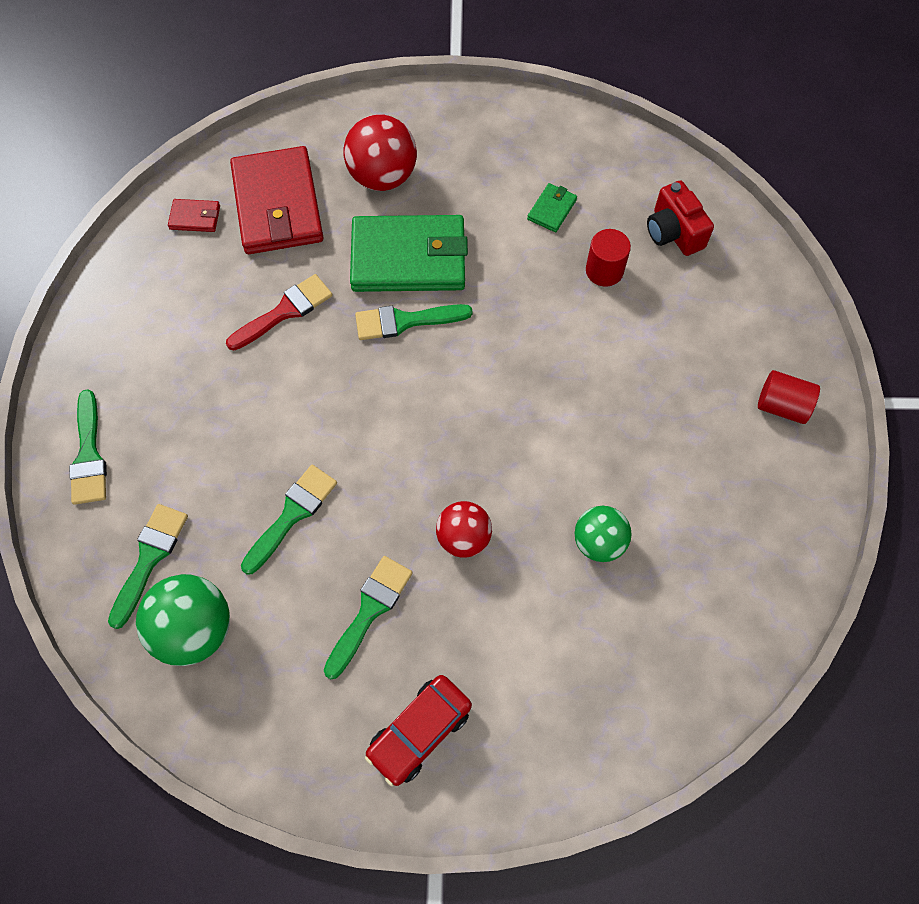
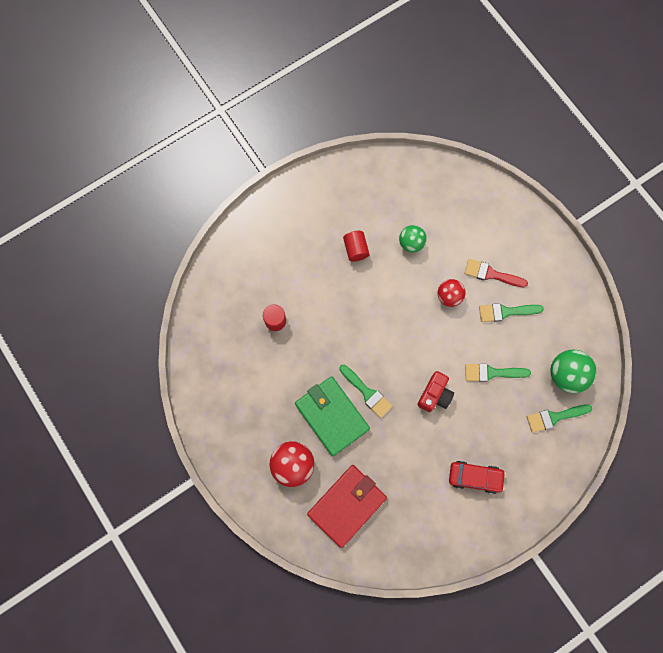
camera: 125 degrees left, 10 degrees up
(89, 455) = (534, 483): green brush -> none
(195, 217) = (383, 542): red wallet -> none
(285, 311) = (402, 453): red brush -> red brush (491, 274)
(419, 732) = (534, 261): red car -> red car (475, 477)
(552, 209) = (256, 367): green wallet -> none
(673, 232) = (231, 302): red camera -> red camera (434, 395)
(782, 406) = (295, 207): red cylinder -> red cylinder (356, 249)

